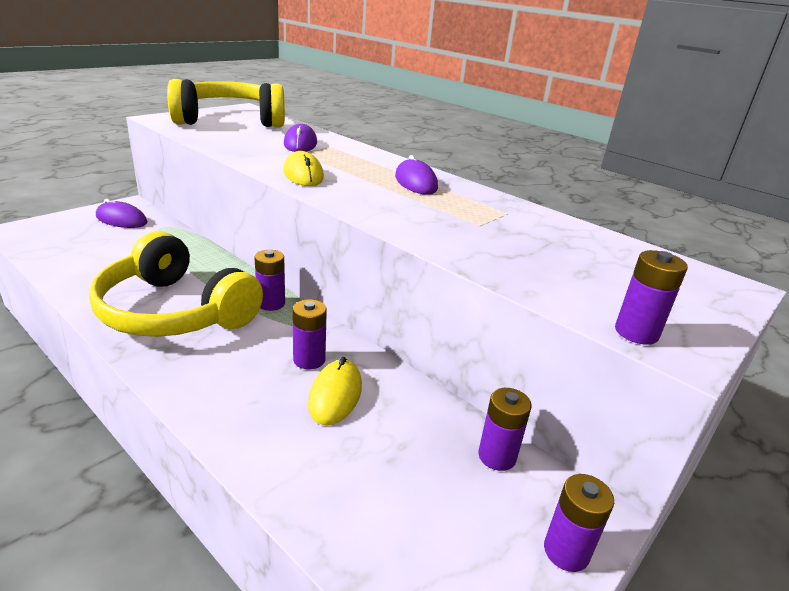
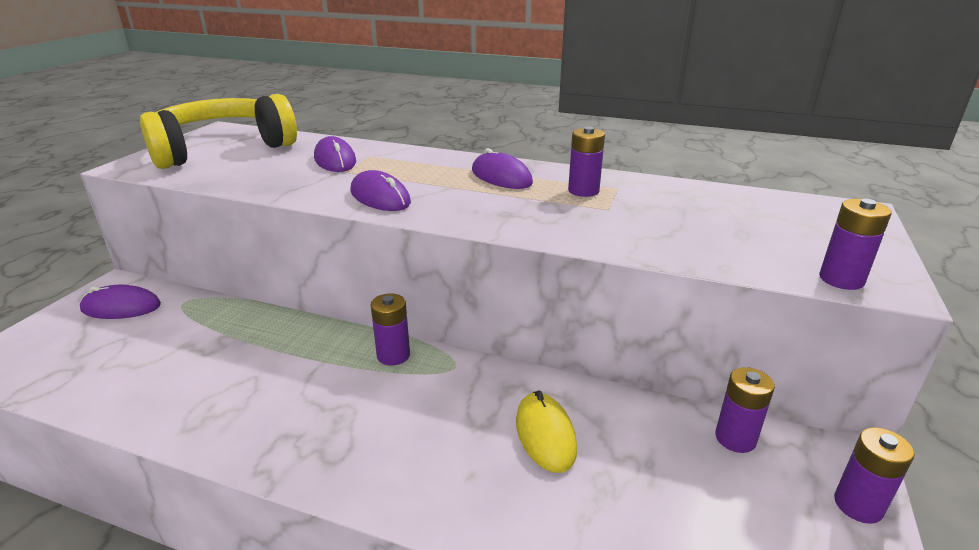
camera: 20 degrees left, 0 degrees up
(175, 311) = (292, 402): yellow headphones -> none
(303, 174) = (380, 197): yellow mouse -> purple mouse
(309, 360) = (487, 405): purple battery -> purple battery (583, 191)

